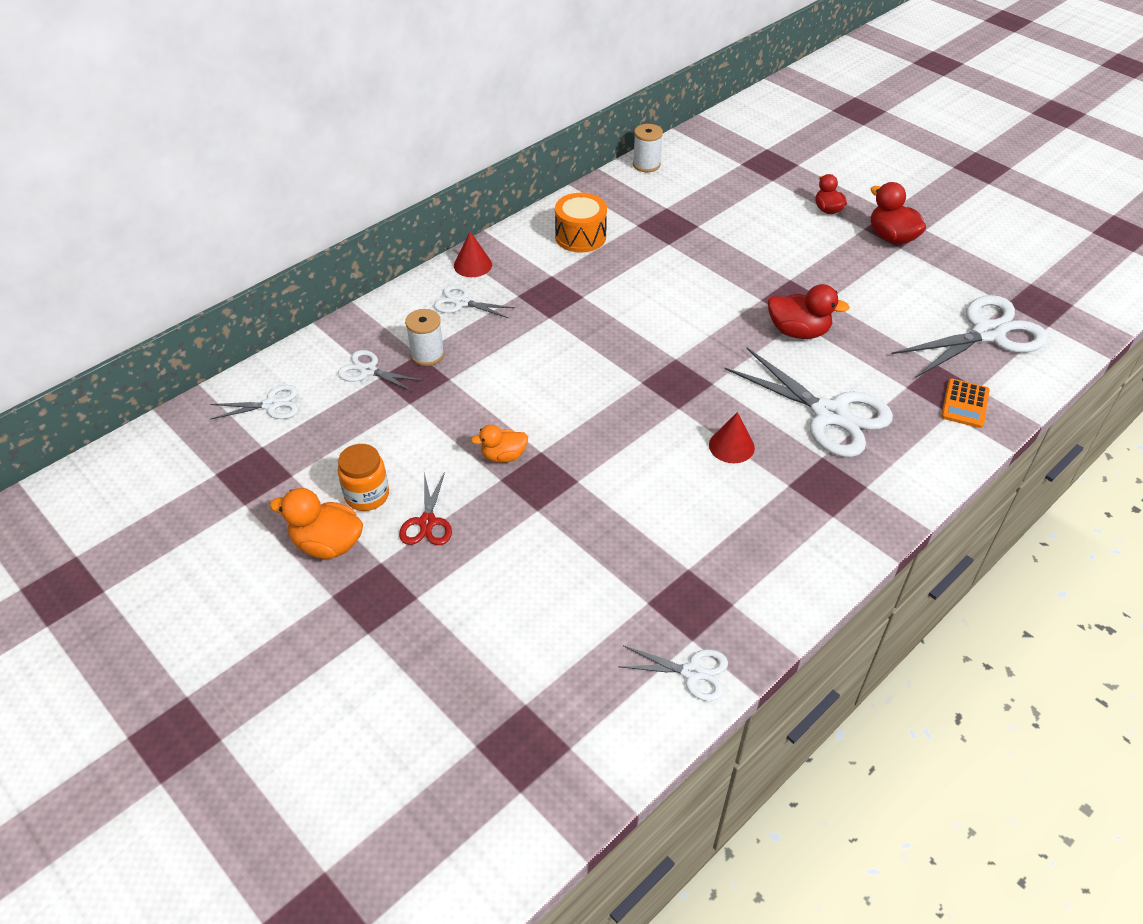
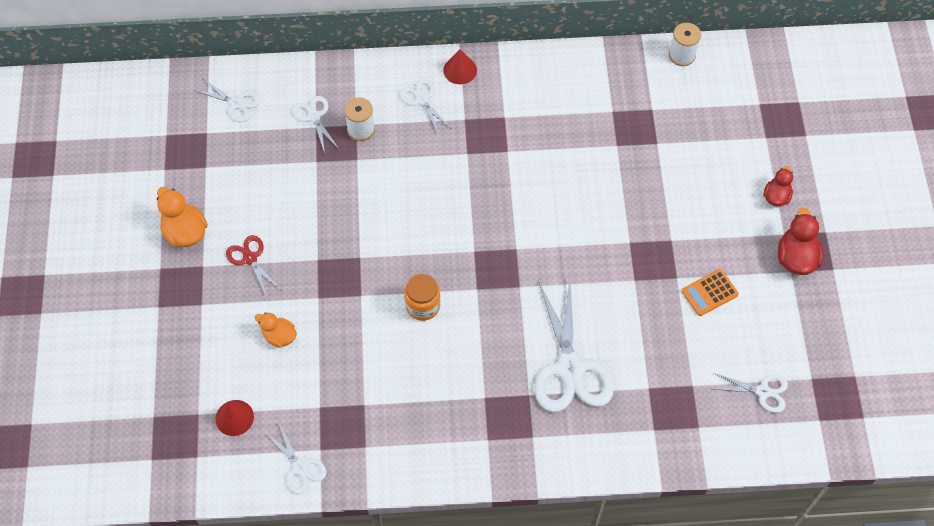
camera: 40 degrees right, 15 degrees up
(367, 495) = (234, 213): orange jar -> orange jar (423, 306)
(427, 522) = (250, 258): red scissors -> red scissors turned 105 degrees clockwise
(503, 456) = (334, 244): orange duck -> orange duck (279, 336)
(580, 236) = (560, 94): orange drum -> none
(731, 446) = (479, 343): red cone -> red cone (234, 417)
(798, 331) = (625, 289): red duck -> none
(965, 404) = (673, 431): orange calculator -> orange calculator (709, 293)
(987, 333) = (763, 391): white scissors -> white scissors, size x0.51

